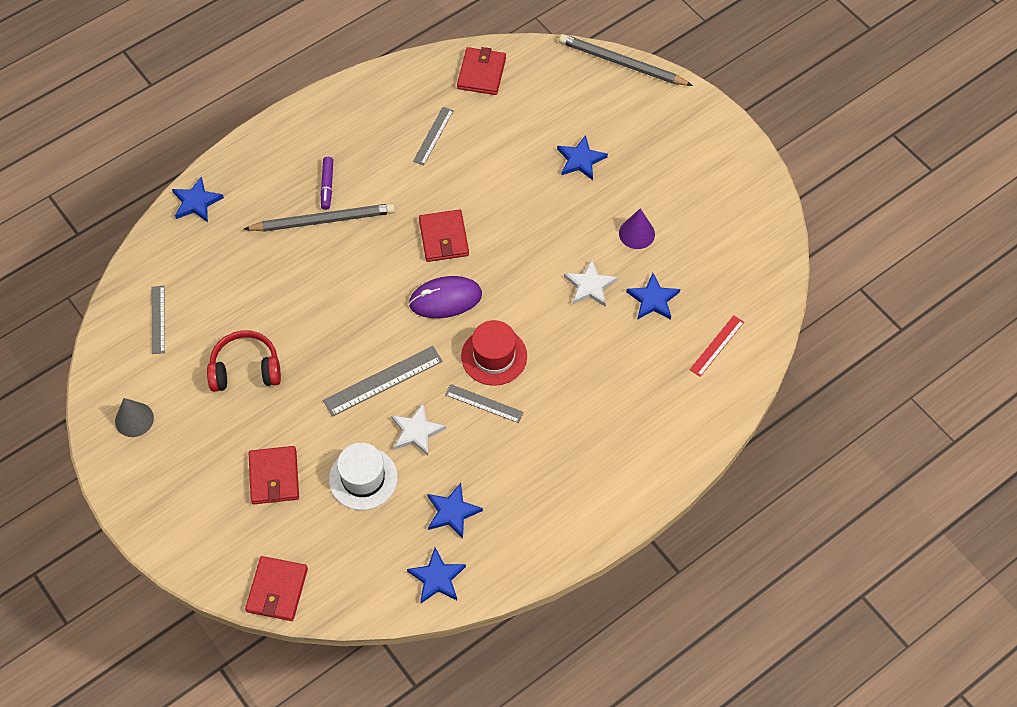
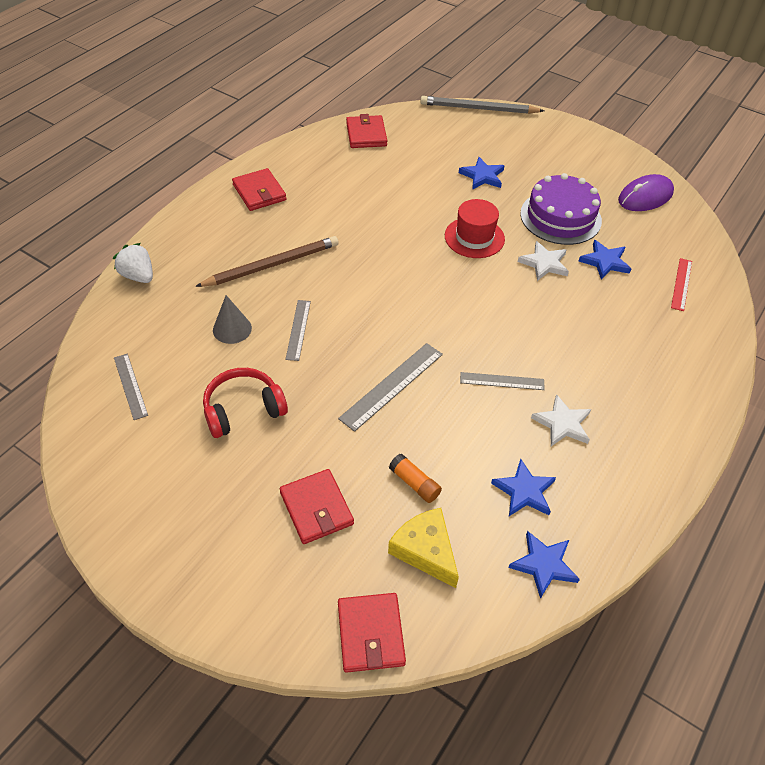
camera: 20 degrees left, 10 degrees down
(134, 419) = (133, 491): grey cone -> grey cone (232, 329)
(196, 202) = (138, 276): blue star -> white strawberry
(323, 220) = (272, 265): grey pencil -> brown pencil
(327, 186) = (264, 238): purple marker -> none
(347, 538) = (425, 550): none -> yellow cheese
(363, 478) = (414, 483): white hat -> orange glue stick
(416, 431) = (448, 423): white star -> white star (562, 423)
(433, 136) = (346, 183): grey ruler -> grey ruler (298, 329)
(444, 238) = (393, 255): red wallet -> red wallet (259, 192)
(445, 299) = (419, 302): purple mouse -> purple mouse (645, 197)
(494, 356) = (489, 338): red hat -> red hat (474, 237)
(636, 233) = (560, 217): purple cone -> purple cake

